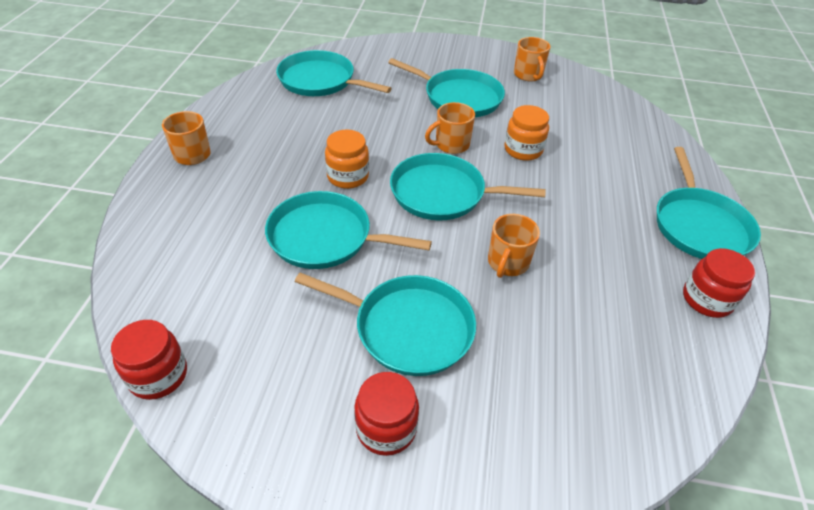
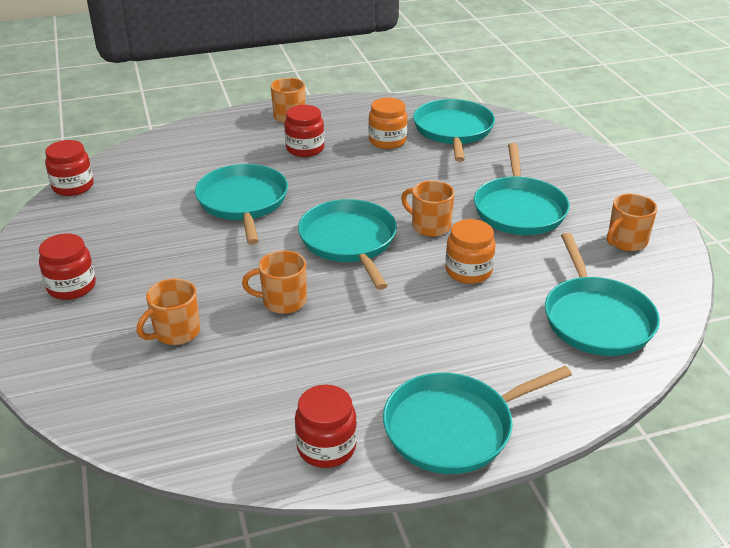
camera: 65 degrees right, 10 degrees down
(265, 166) = (305, 149): none -> red jar
(348, 176) = (327, 188): orange jar -> orange jar (387, 141)
(408, 328) = (170, 269): turquoise pan -> turquoise pan (596, 318)
(518, 353) = (176, 332): none -> orange mug

